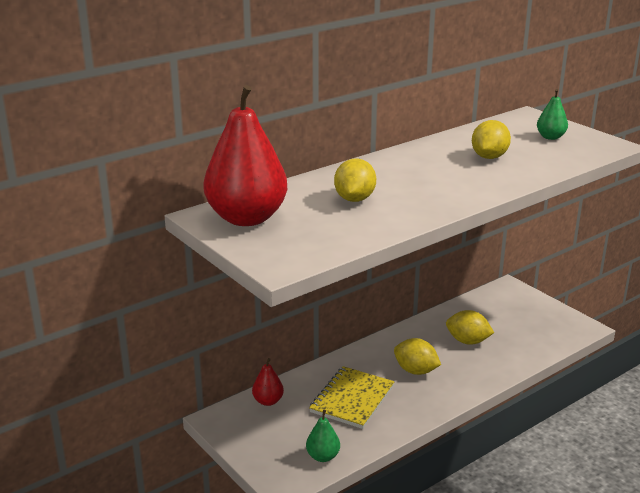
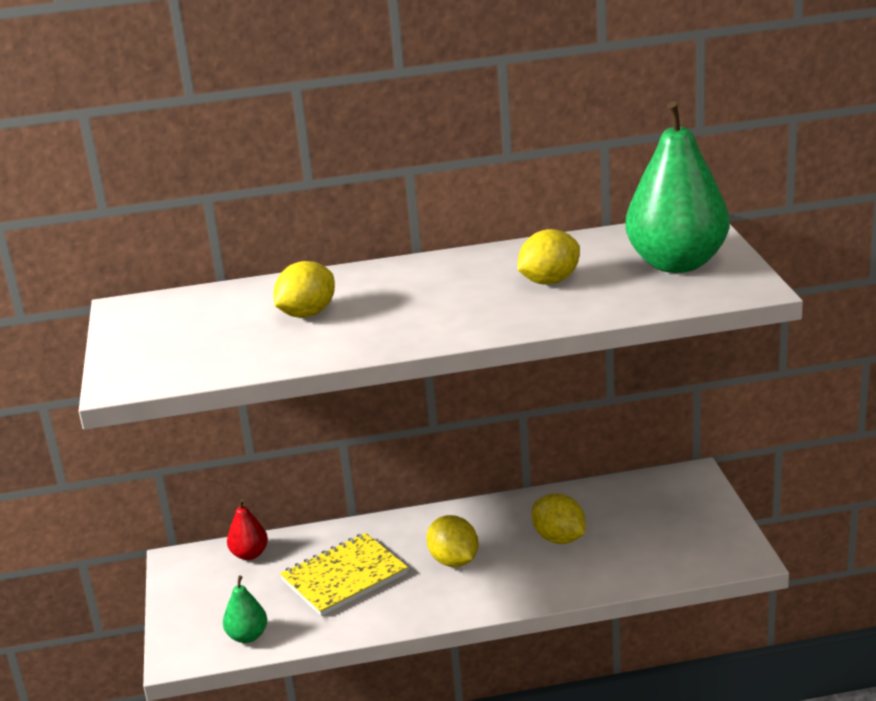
camera: 30 degrees right, 0 degrees up
(246, 218) = (163, 318): red pear -> none
(550, 137) = (676, 263): green pear -> green pear, size x2.24

